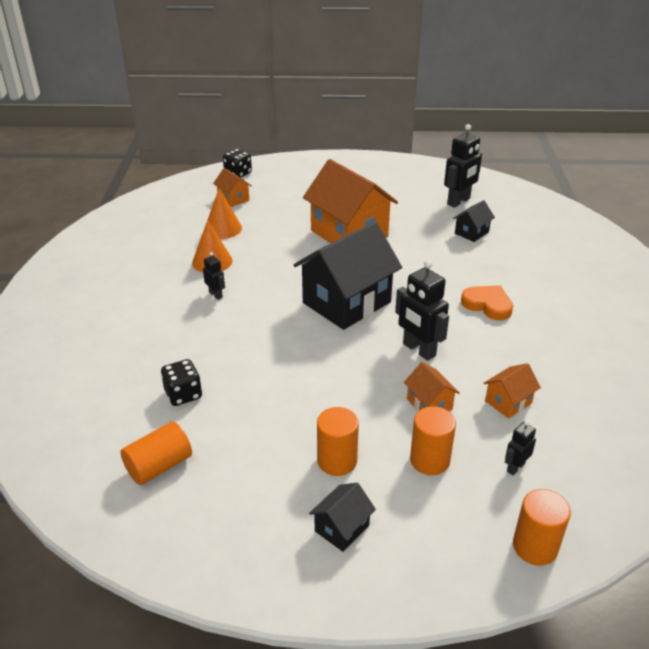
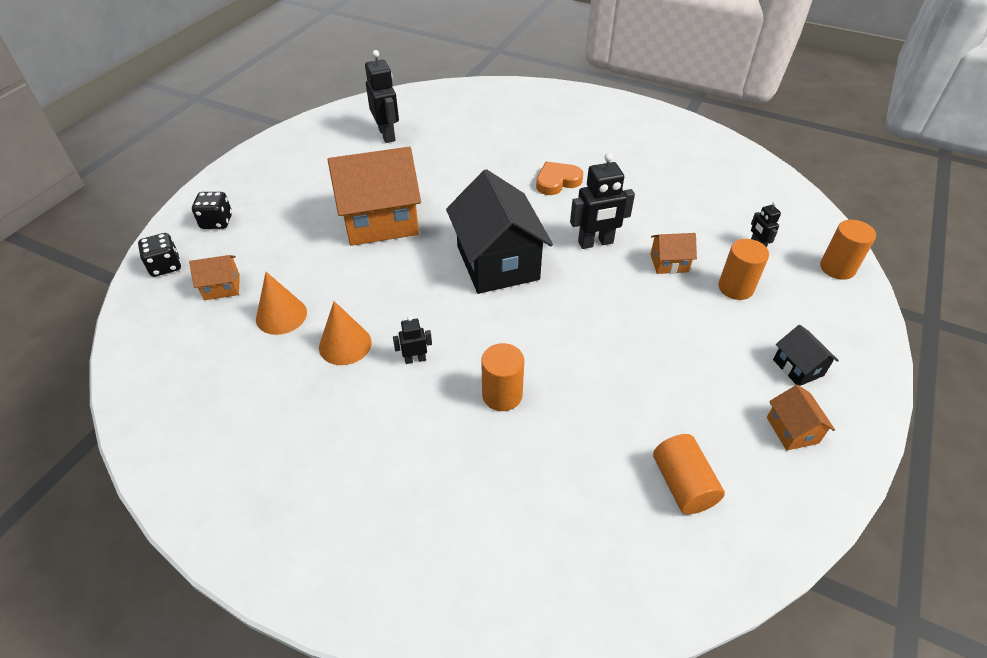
camera: 65 degrees left, 10 degrees up
(183, 394) = (578, 435): black dice -> black dice (217, 222)
(337, 461) = (718, 344): orange cylinder -> orange cylinder (502, 395)
(471, 232) = (444, 148): black house -> none
(508, 402) = (684, 220): orange house -> orange house (792, 430)

